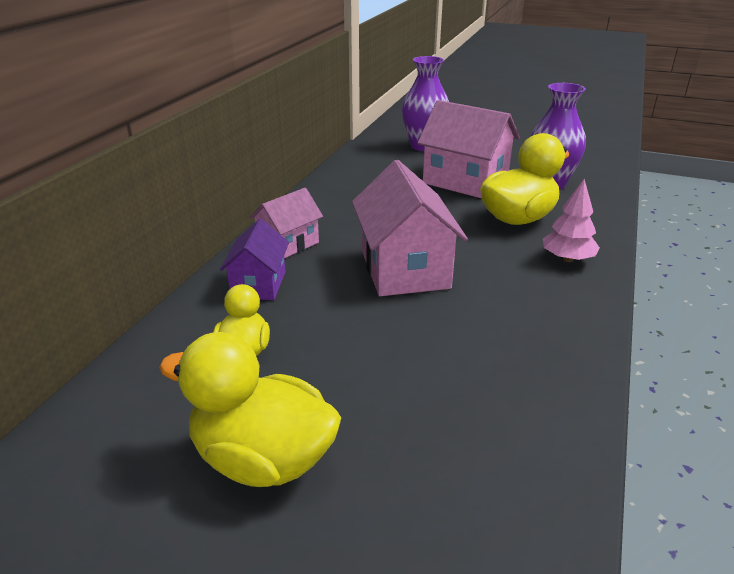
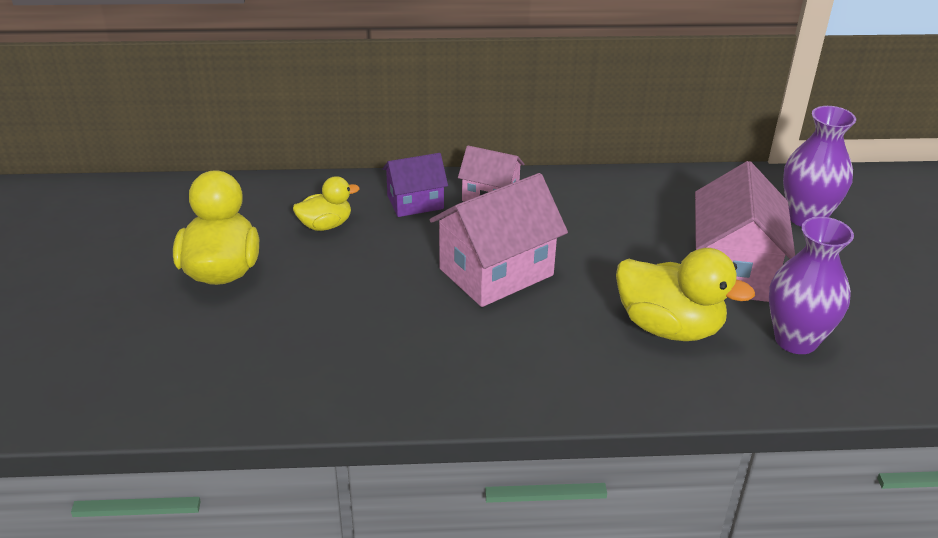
camera: 65 degrees right, 5 degrees up
(567, 259) = (601, 378): pink tree -> none

